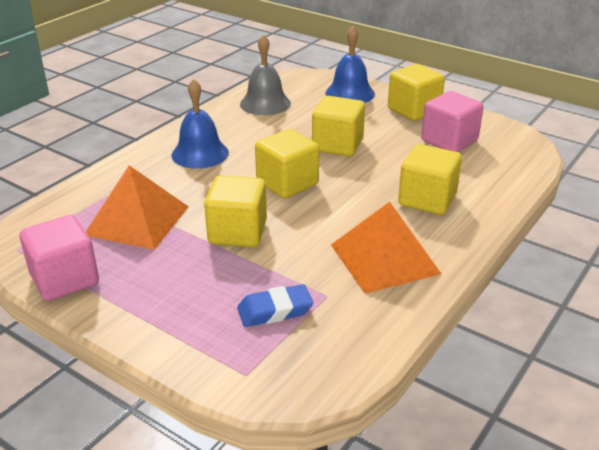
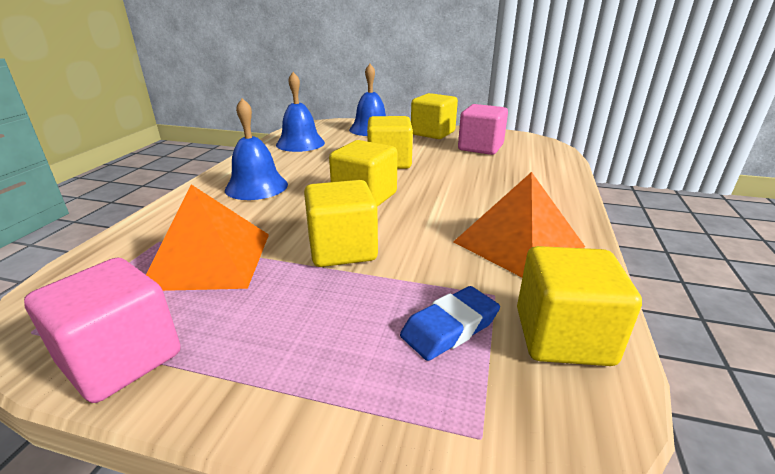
camera: 20 degrees left, 5 degrees down
(265, 103) = (300, 143): grey bell -> blue bell
(427, 199) = (506, 189): yellow cube -> yellow cube (563, 336)

